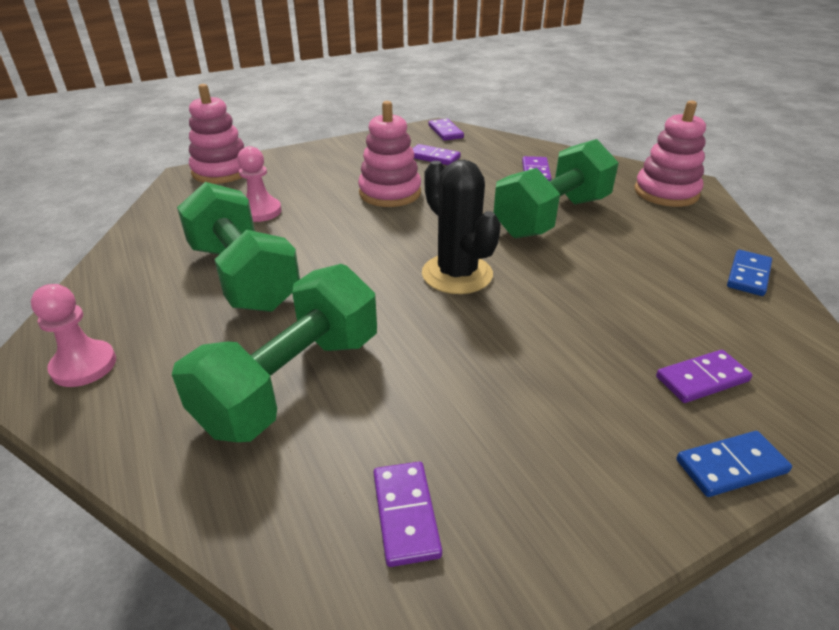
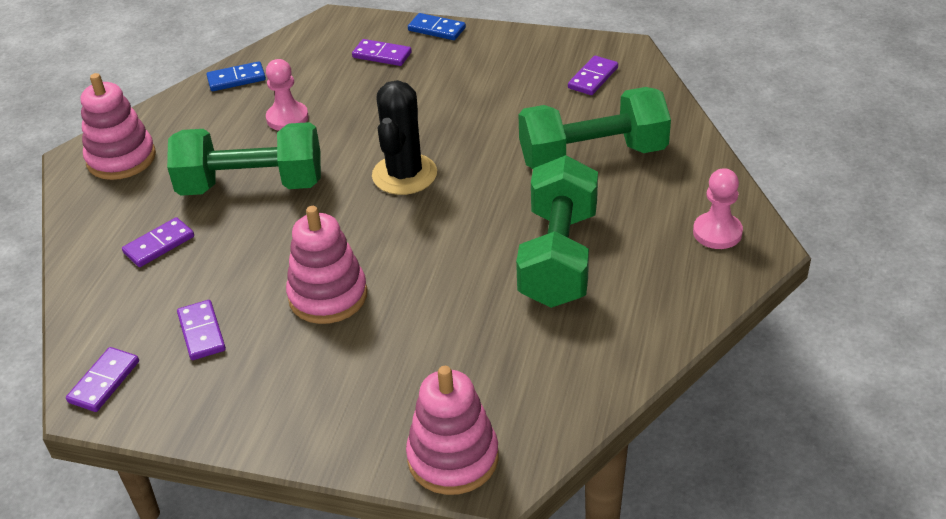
camera: 135 degrees left, 5 degrees up
(260, 211) = (476, 341): pink pawn -> pink pawn (287, 118)

